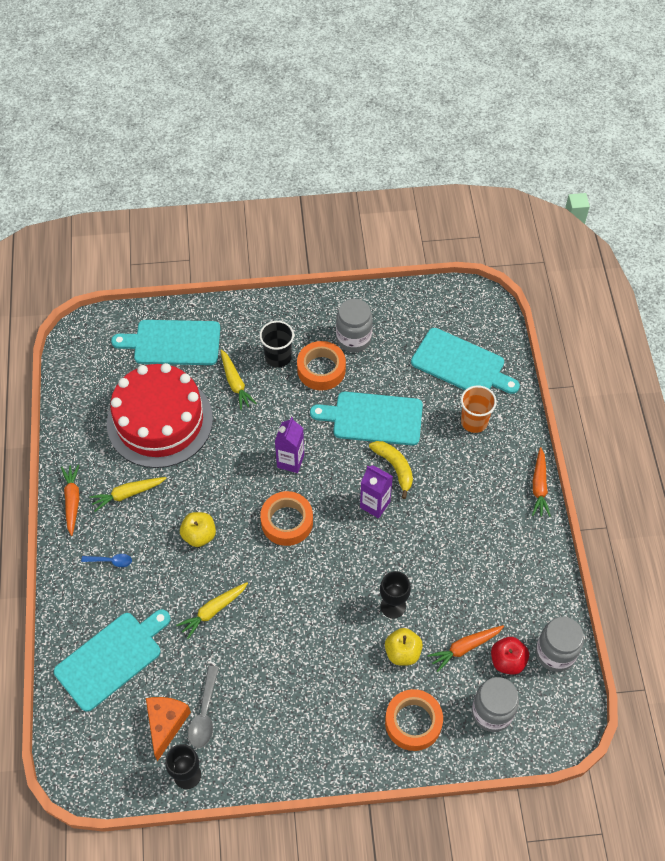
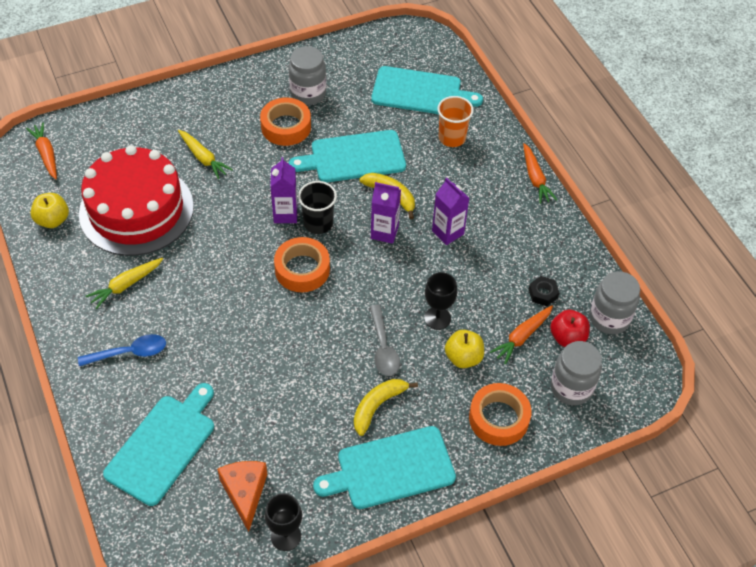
camera: 20 degrees left, 5 degrees down
(72, 500) = (67, 306): orange carrot -> orange carrot (46, 154)
(111, 561) = (129, 353): blue spoon -> blue spoon, size x1.56
(173, 343) = (125, 136): turquoise cutting board -> turquoise cutting board (391, 469)
(199, 535) = (216, 304): yellow apple -> yellow apple (53, 220)
(204, 714) = (282, 471): grey spoon -> grey spoon (383, 347)
(213, 611) = (256, 371): yellow carrot -> none
(278, 357) = (238, 125): black cup -> black cup (318, 223)
(308, 677) = (377, 406): none -> yellow banana
(434, 521) = (447, 232): none -> purple carton
(501, 609) = (543, 293): none -> black nut

